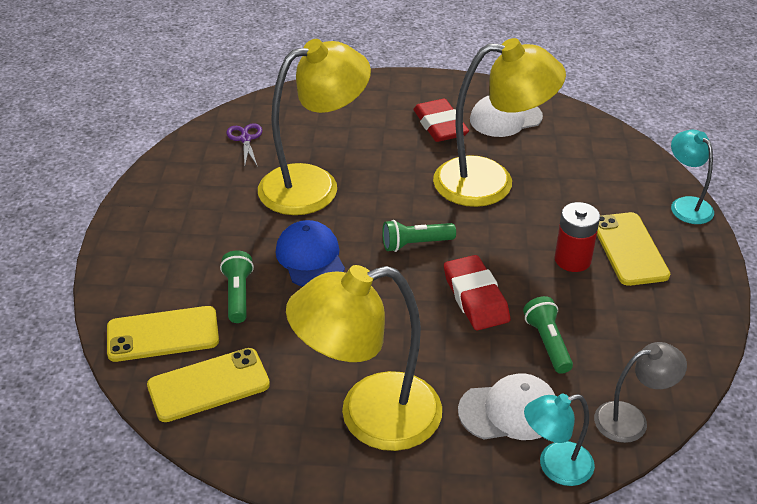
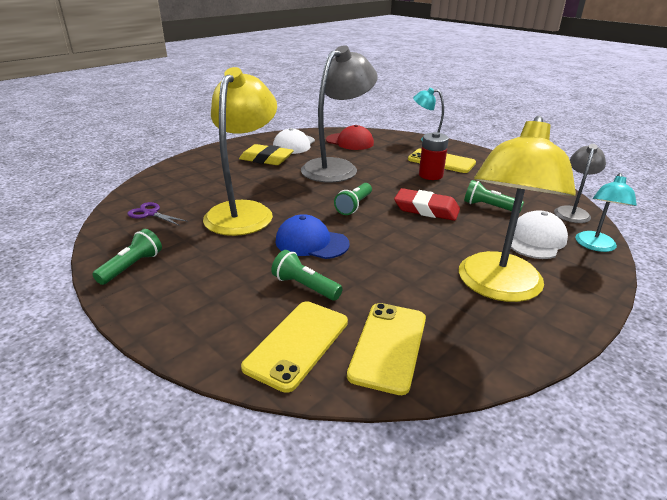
camera: 50 degrees left, 10 degrees down
(164, 189) = (132, 266): none -> green flashlight
(440, 125) = (266, 159): red eraser -> yellow eraser
(490, 182) = (337, 167): yellow lamp -> grey lamp
(577, 150) = (350, 142): none -> red cap

